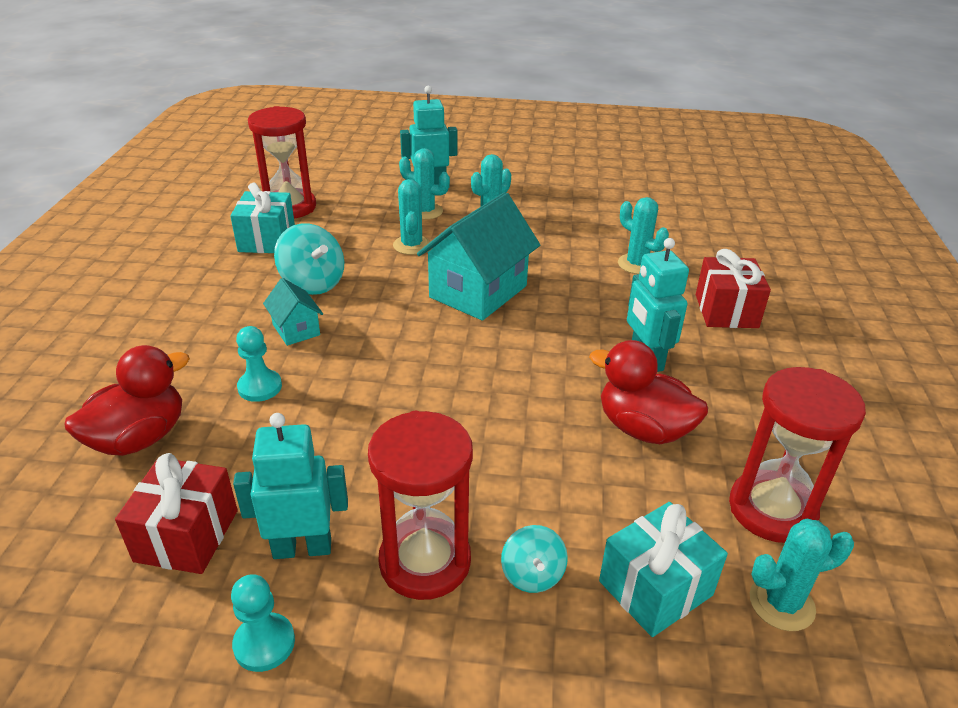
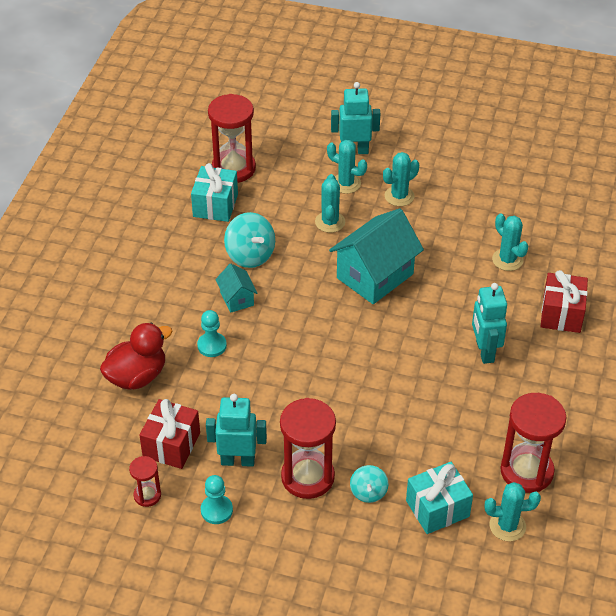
camera: 10 degrees right, 10 degrees up
(133, 631) = (147, 495): none -> red hourglass
(643, 428) = (464, 406): red duck -> none

